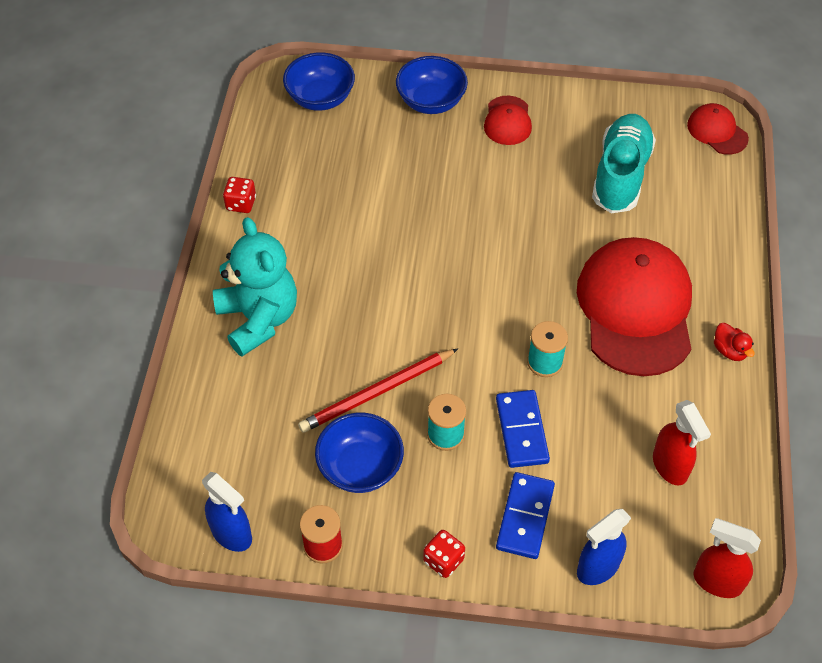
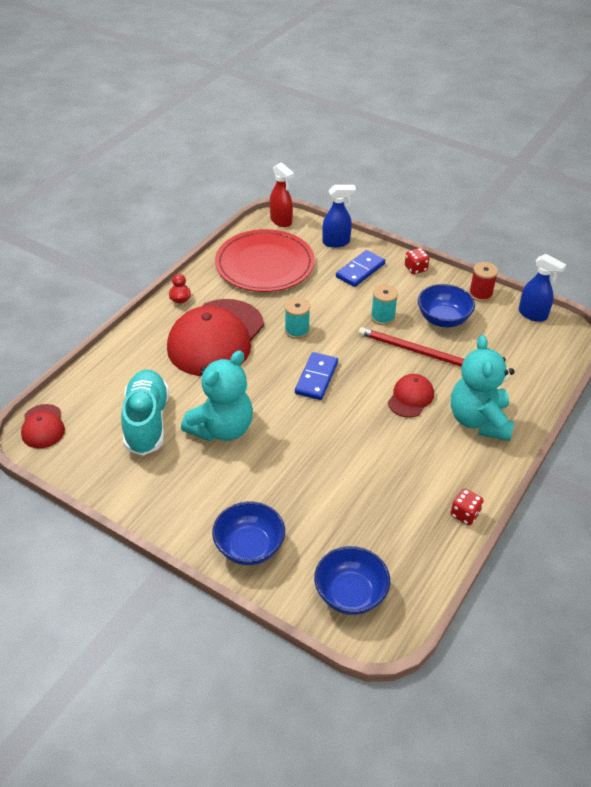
camera: 155 degrees left, 10 degrees down
(232, 534) = (533, 314): blue spray bottle -> blue spray bottle turned 150 degrees clockwise
(377, 393) = (414, 351): red pencil -> red pencil turned 150 degrees counterclockwise
(507, 121) = (196, 501): red cap -> red cap (410, 397)
(522, 430) = (335, 304): blue domino -> blue domino (316, 378)
(538, 198) = (222, 428): none -> turquoise teddy bear
(620, 175) = (147, 422): turquoise shoe -> turquoise shoe turned 135 degrees clockwise
(670, 466) = (265, 264): red spray bottle -> red plate

